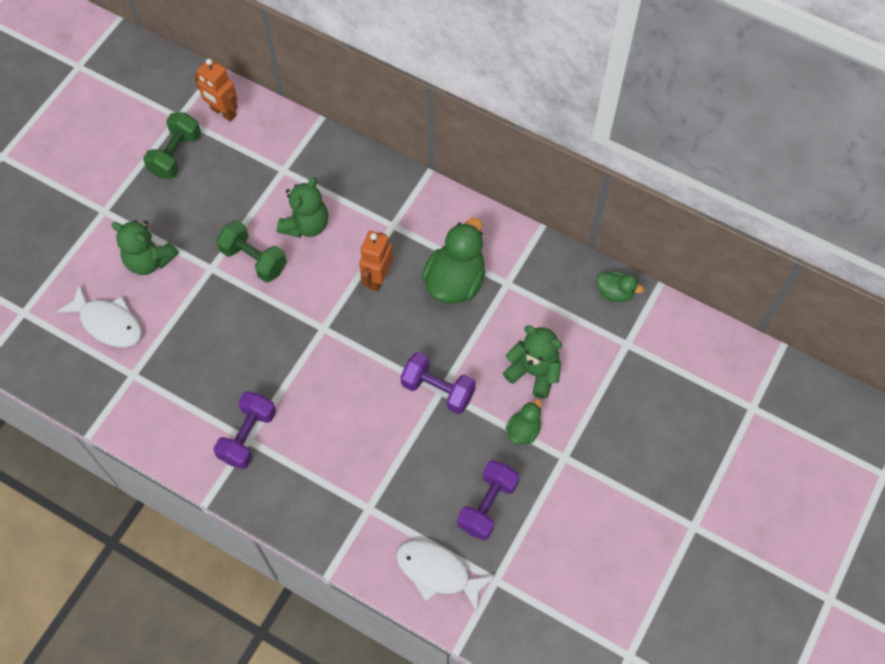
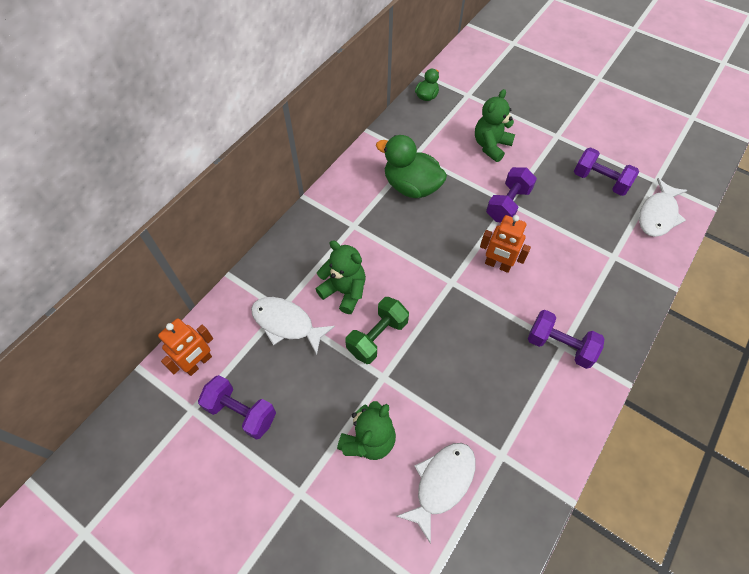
camera: 85 degrees left, 5 degrees down
(176, 155) = (241, 412): green dumbbell -> purple dumbbell
(267, 177) = (286, 323): none -> white fish
(377, 278) = (405, 239): orange robot -> orange robot (497, 265)
(523, 430) = (538, 156): green duck -> none

